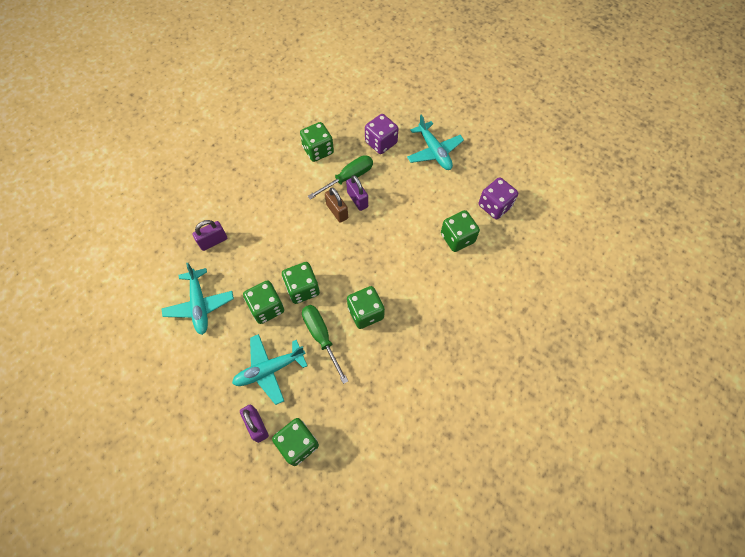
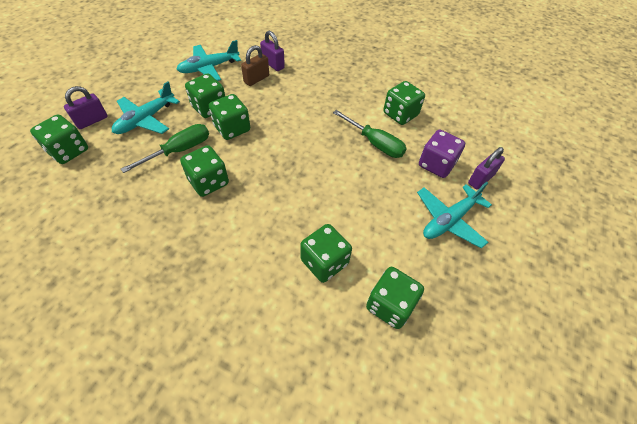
camera: 75 degrees right, 10 degrees down
(269, 370) = (145, 120): turquoise plane -> turquoise plane turned 105 degrees counterclockwise
(337, 211) = (329, 140): brown padlock -> brown padlock (256, 79)
(357, 200) = (349, 155): purple padlock -> purple padlock (480, 179)
(494, 206) = (390, 305): purple dice -> green dice

